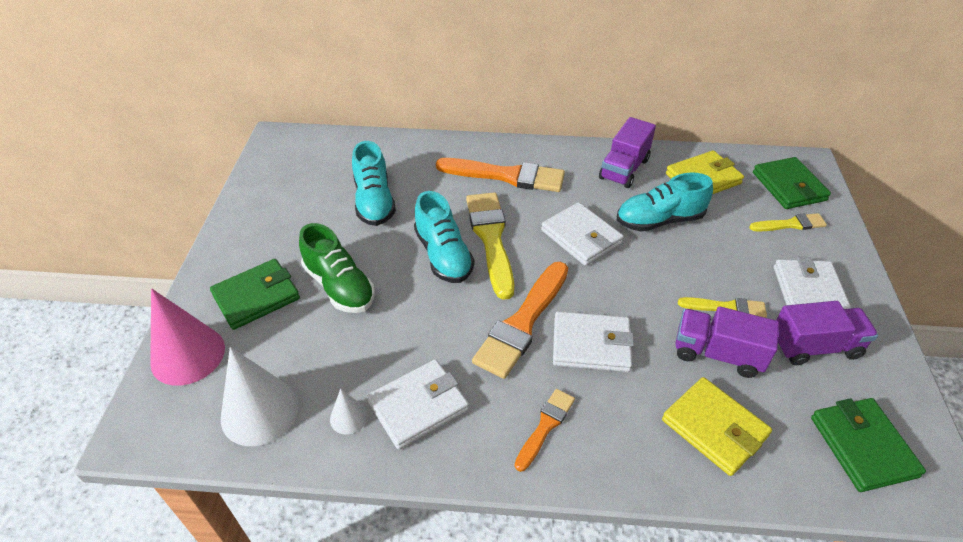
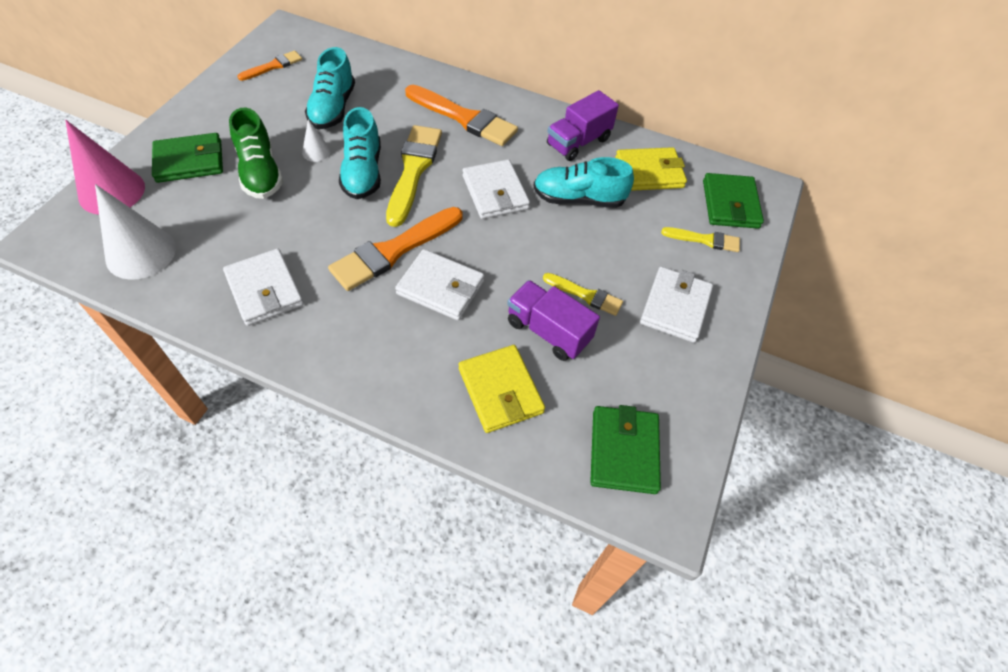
camera: 15 degrees right, 10 degrees up
(348, 417) = (205, 280): white cone -> white cone (316, 152)
(418, 406) = (265, 290): white wallet -> white wallet turned 75 degrees clockwise
(545, 426) = (357, 340): orange brush -> orange brush (273, 66)
(814, 346) = (644, 354): purple truck -> none

